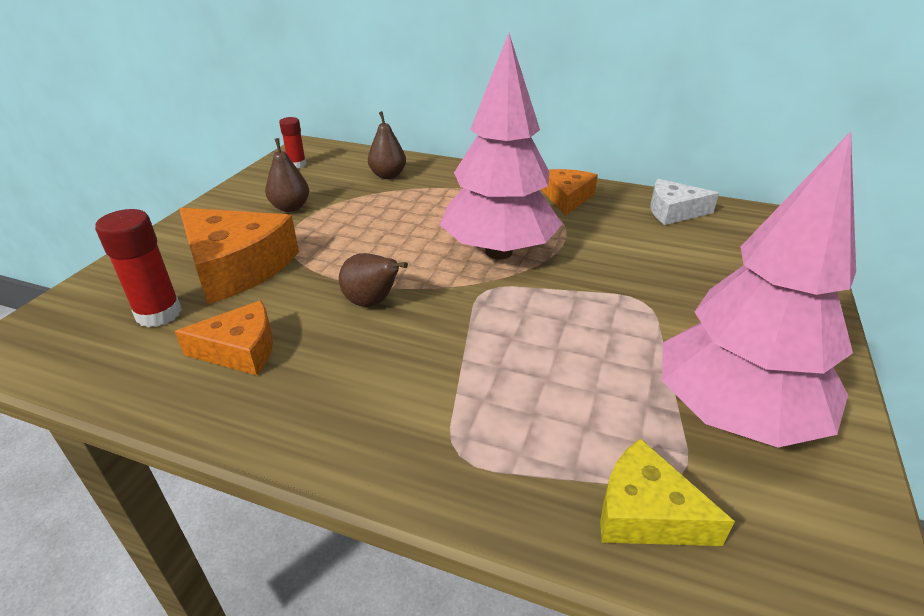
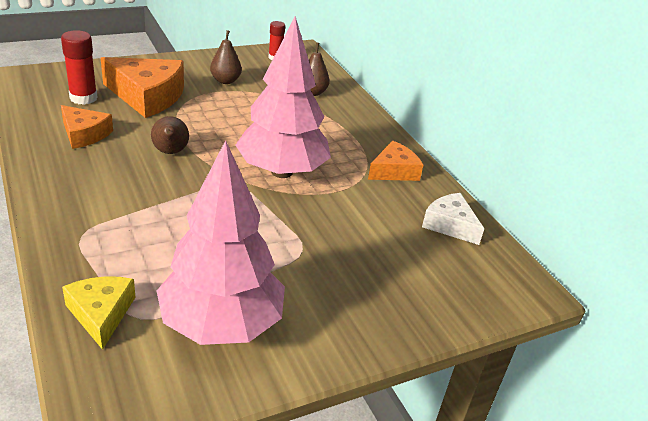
camera: 40 degrees right, 0 degrees up
(236, 266) = (147, 96): orange cheese -> orange cheese turned 60 degrees counterclockwise

